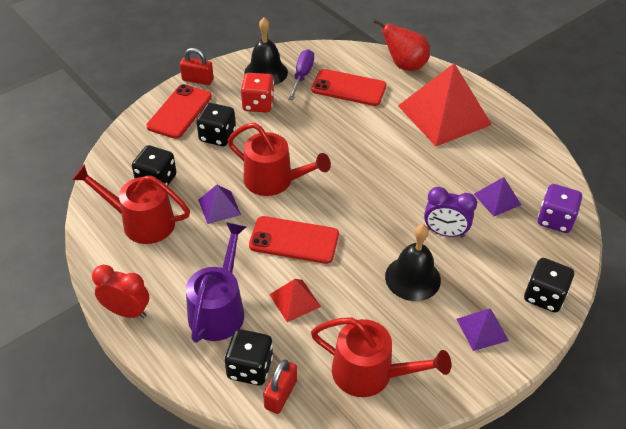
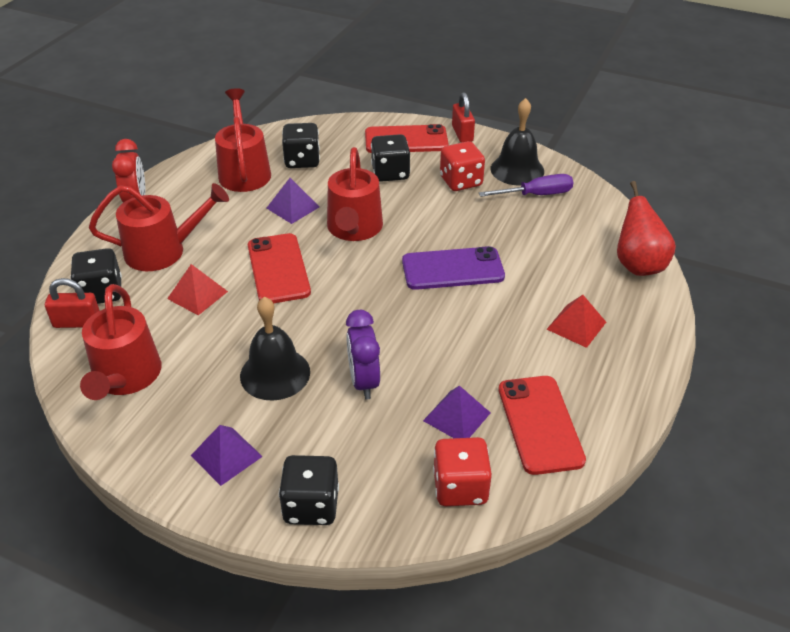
camera: 65 degrees right, 5 degrees down
(219, 309) = (163, 251): purple watering can -> red watering can
(348, 88) = (549, 234): red phone -> red phone (539, 424)
(355, 147) = (452, 269): none -> purple phone
(444, 115) = (576, 325): red pyramid -> red pyramid, size x0.45
(555, 220) = (460, 487): purple dice -> red dice

